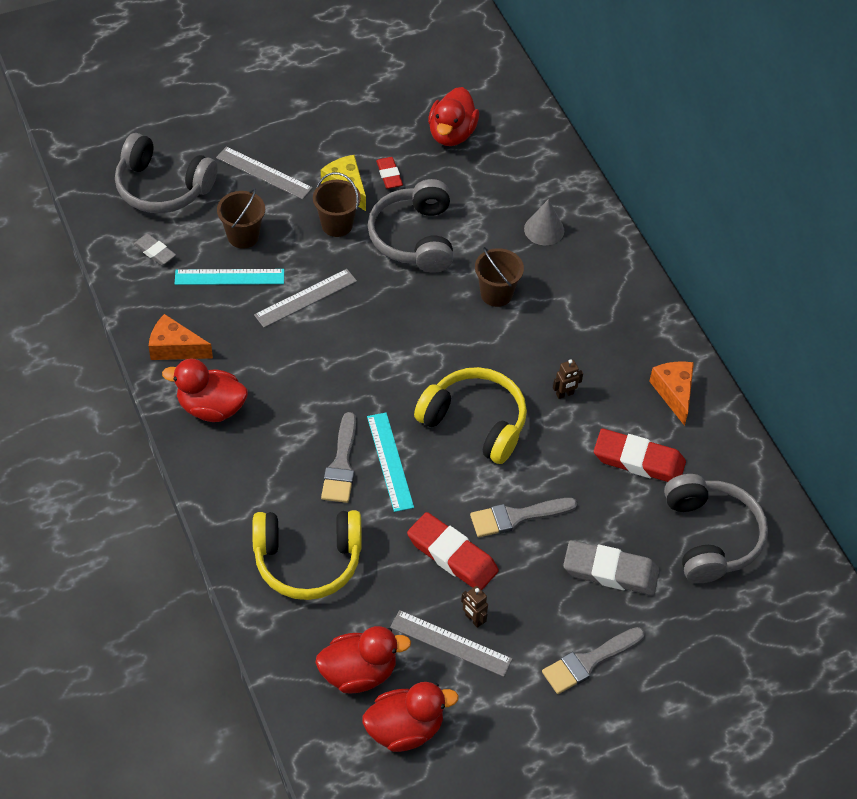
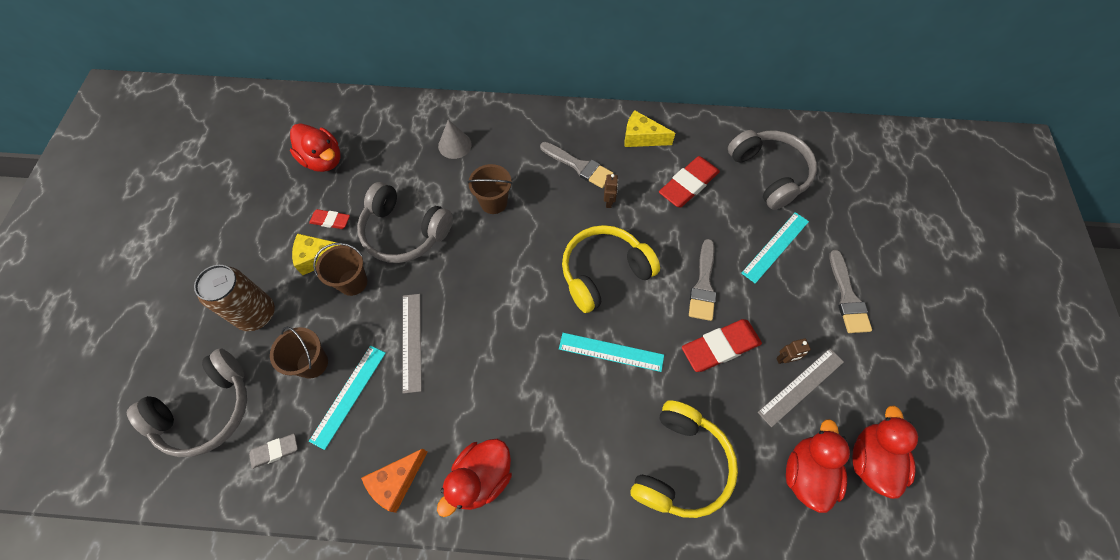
camera: 60 degrees left, 10 degrees up
(264, 173) = (256, 314): grey ruler -> brown can
(341, 464) = (596, 392): grey brush -> grey brush (579, 166)
(610, 571) = (775, 247): grey eraser -> turquoise ruler
(674, 393) = (641, 137): orange cheese -> yellow cheese
(710, 537) = (769, 174): grey headphones -> grey headphones turned 45 degrees clockwise

